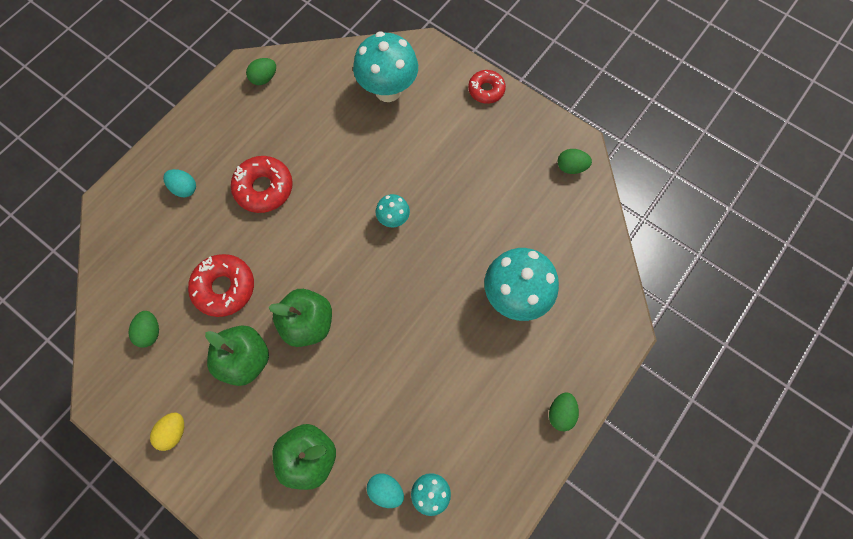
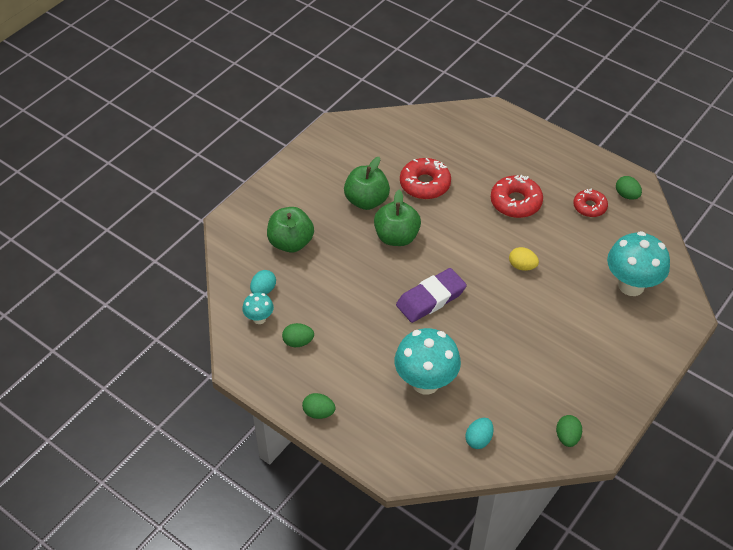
camera: 90 degrees right, 20 degrees down
(150, 332) = (387, 145): green egg -> green egg (298, 342)
(173, 432) = (313, 165): yellow egg -> yellow egg (522, 266)
(184, 188) = (510, 153): turquoise egg -> turquoise egg (478, 439)
(393, 219) = (495, 292): turquoise mushroom -> none
(402, 287) = (431, 298): none -> purple eraser
(486, 90) = (647, 366): red donut -> red donut (589, 207)

